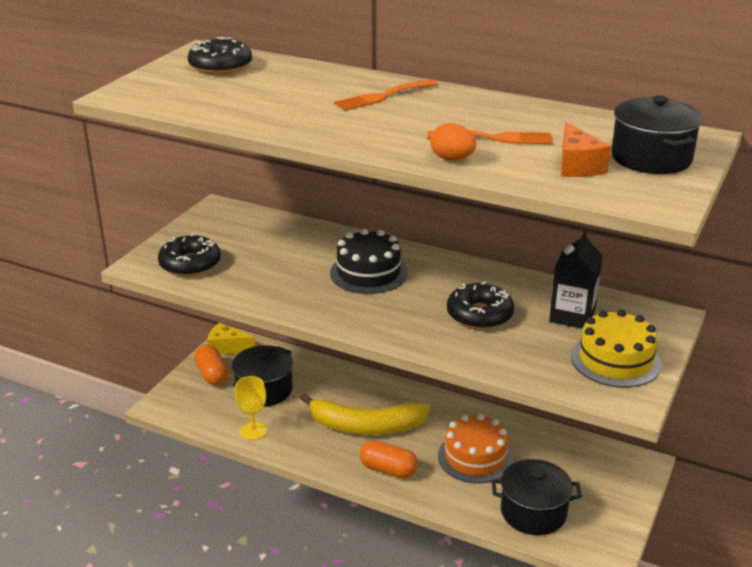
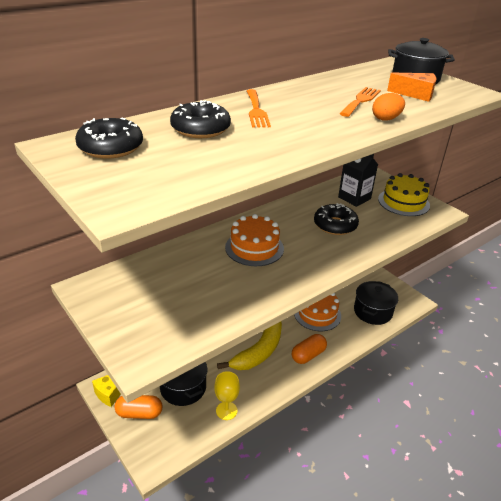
camera: 65 degrees left, 5 degrees up
(190, 264) = (166, 330): black donut -> black donut (200, 129)
(368, 273) = (254, 248): black cake -> orange cake

